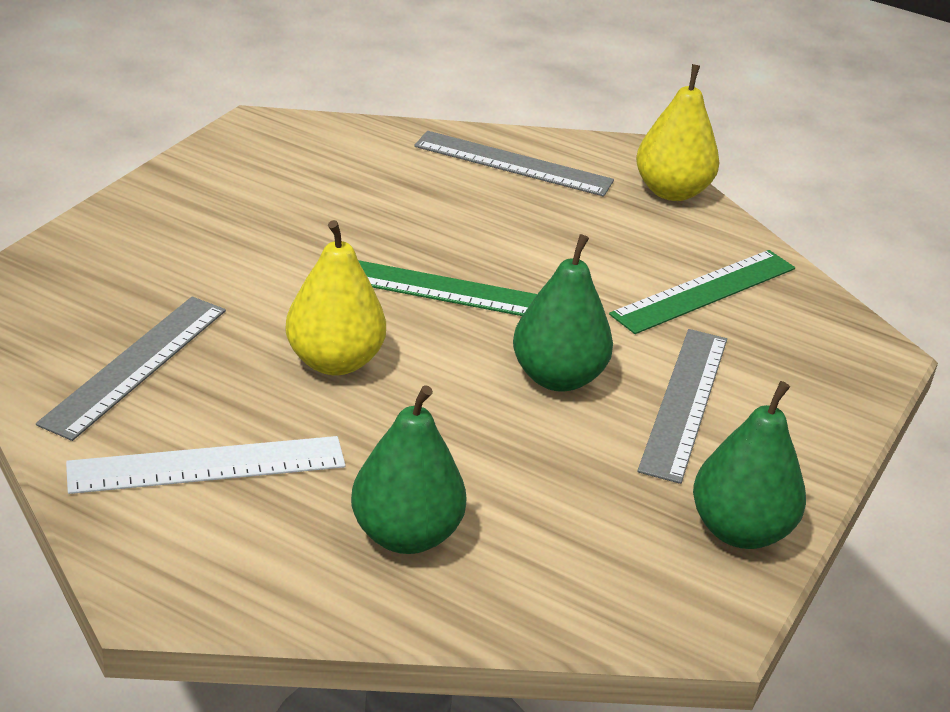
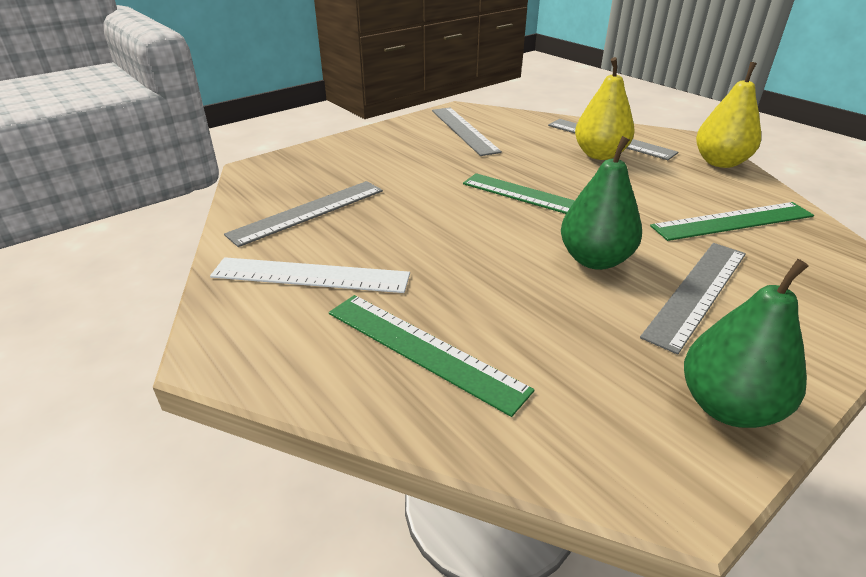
camera: 25 degrees right, 0 degrees up
(288, 172) = (463, 130): none -> grey ruler
(334, 361) = (435, 227): yellow pear -> yellow pear (600, 155)
(406, 535) = (423, 350): green pear -> green ruler

